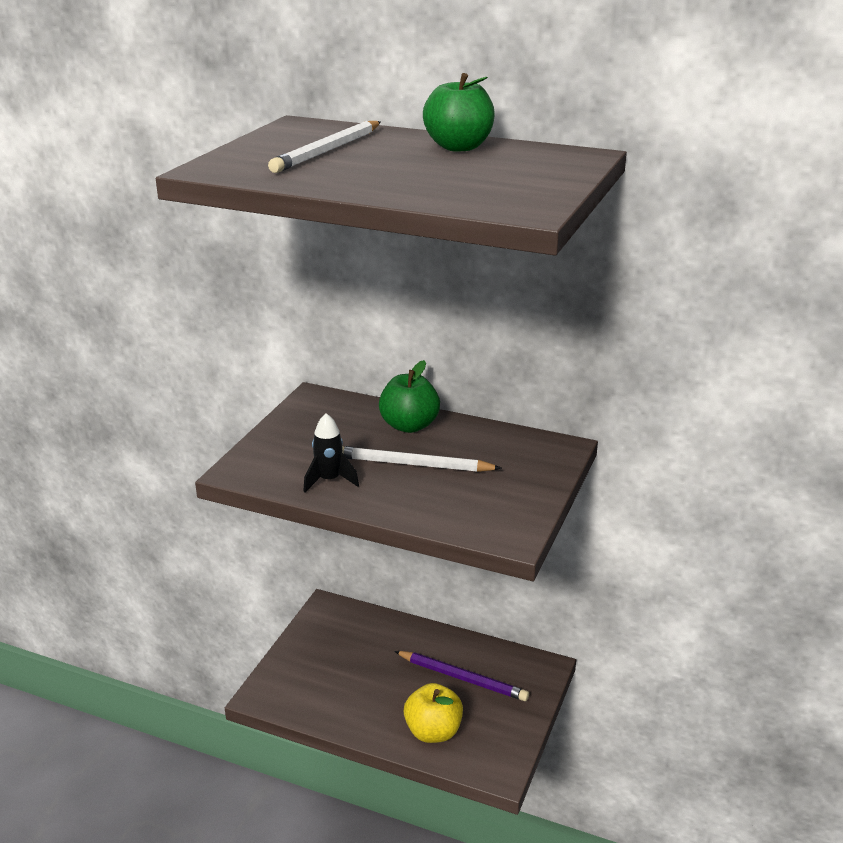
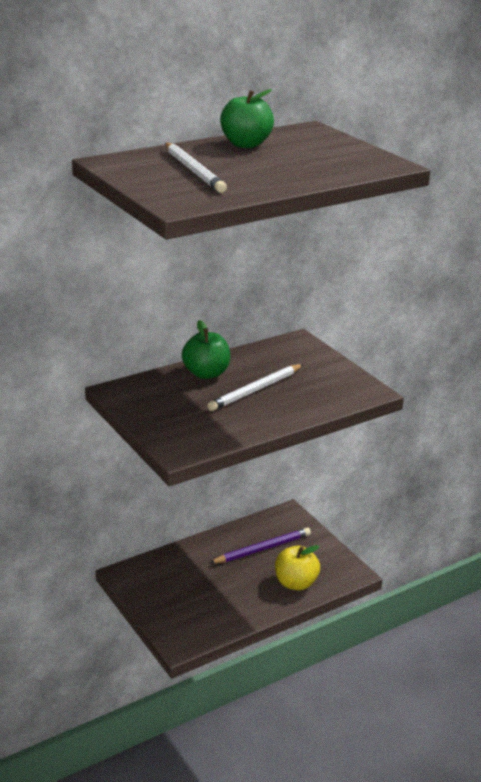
camera: 55 degrees left, 0 degrees up
(329, 480) = (236, 423): black rocket -> none

